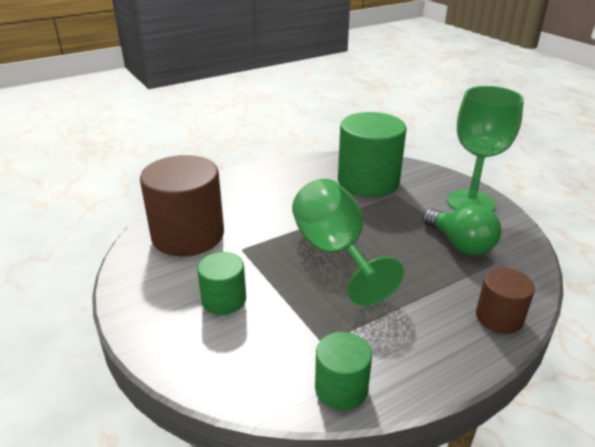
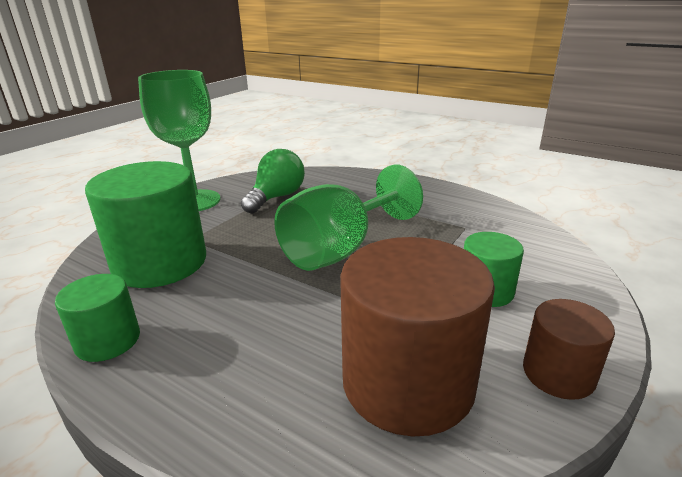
camera: 115 degrees left, 5 degrees down
(341, 388) = (495, 212): green cylinder -> green cylinder (108, 340)
(499, 317) = (361, 178): brown cylinder -> brown cylinder (558, 373)

